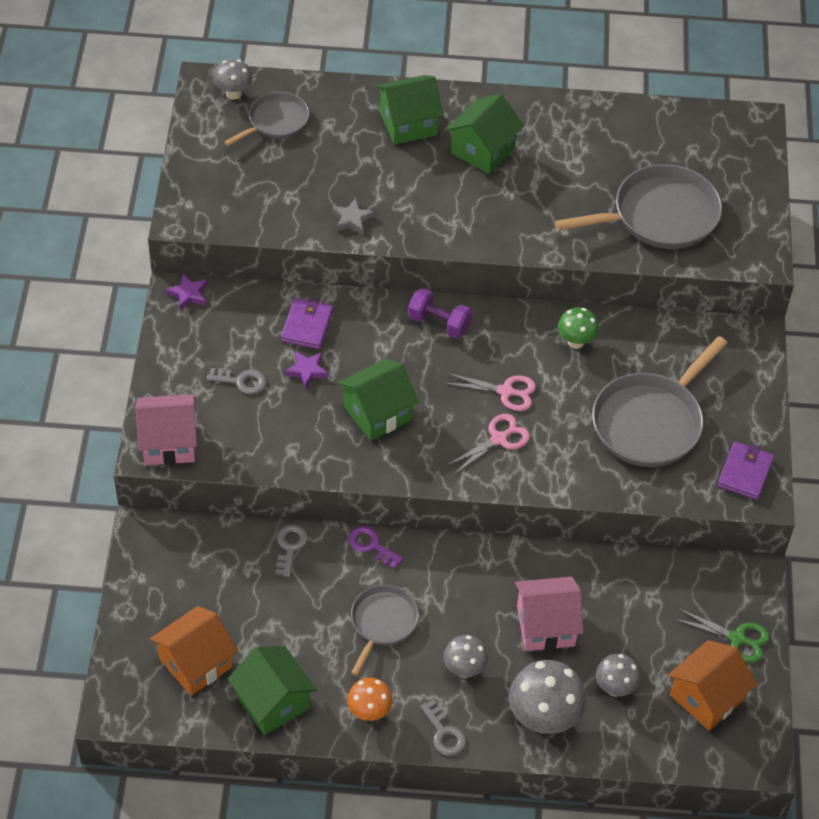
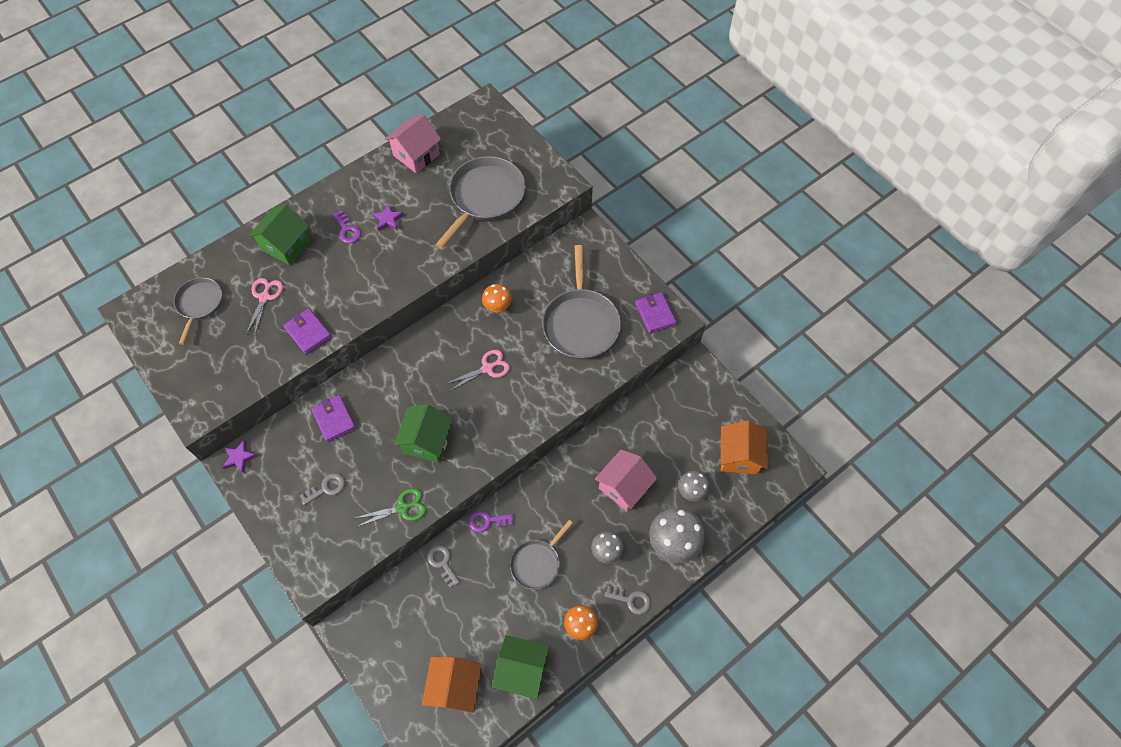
camera: 40 degrees left, 10 degrees up
(169, 443) = (318, 567): pink house -> pink house (416, 155)
(234, 93) = (154, 305): grey mushroom -> none
(307, 370) = (360, 448): purple star -> purple star (388, 220)
(352, 219) = (308, 332): grey star -> purple wallet
(382, 622) = (537, 563): grey pan -> grey pan turned 120 degrees counterclockwise
(439, 323) = (411, 356): purple dumbbell -> none
(483, 150) = (347, 230): green house -> purple key
(499, 439) = (510, 400): pink scissors -> pink scissors (264, 297)
(576, 342) = (497, 307): green mushroom -> orange mushroom
(737, 638) = (722, 409): green scissors -> green scissors (402, 508)

